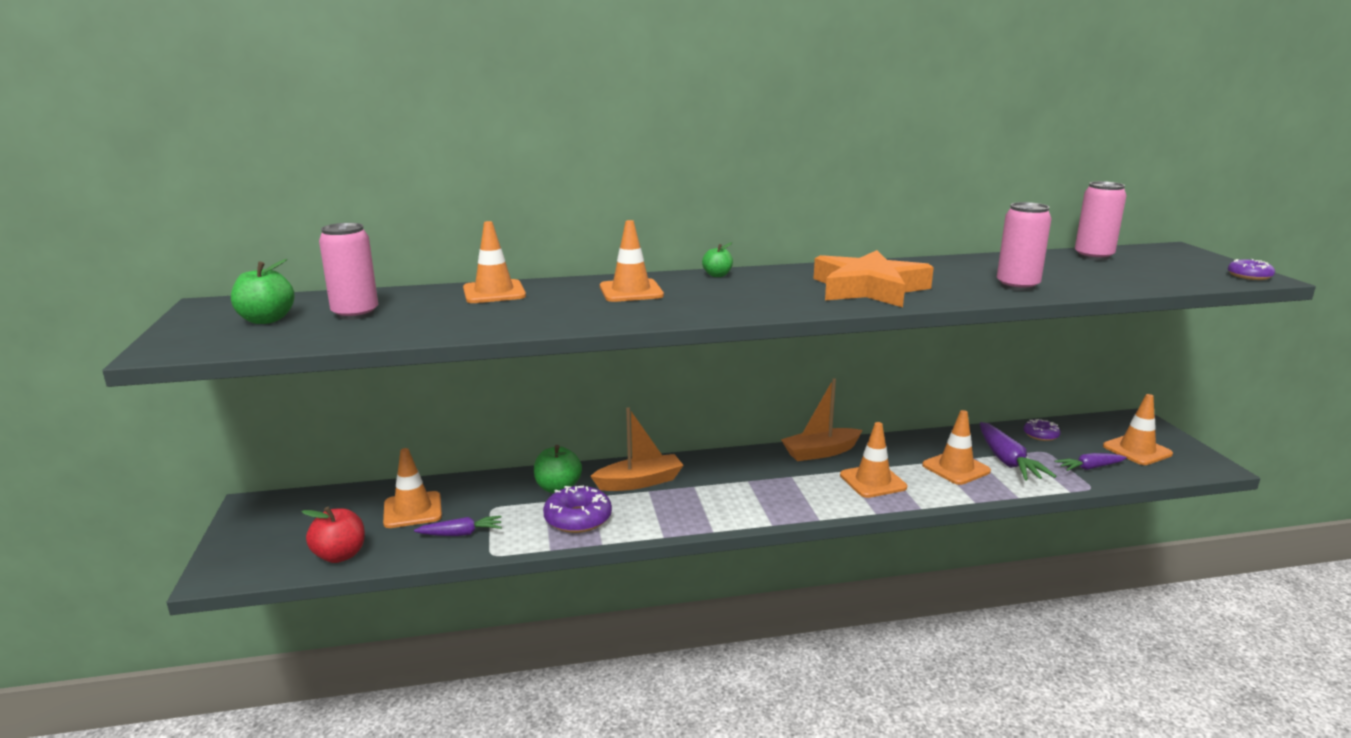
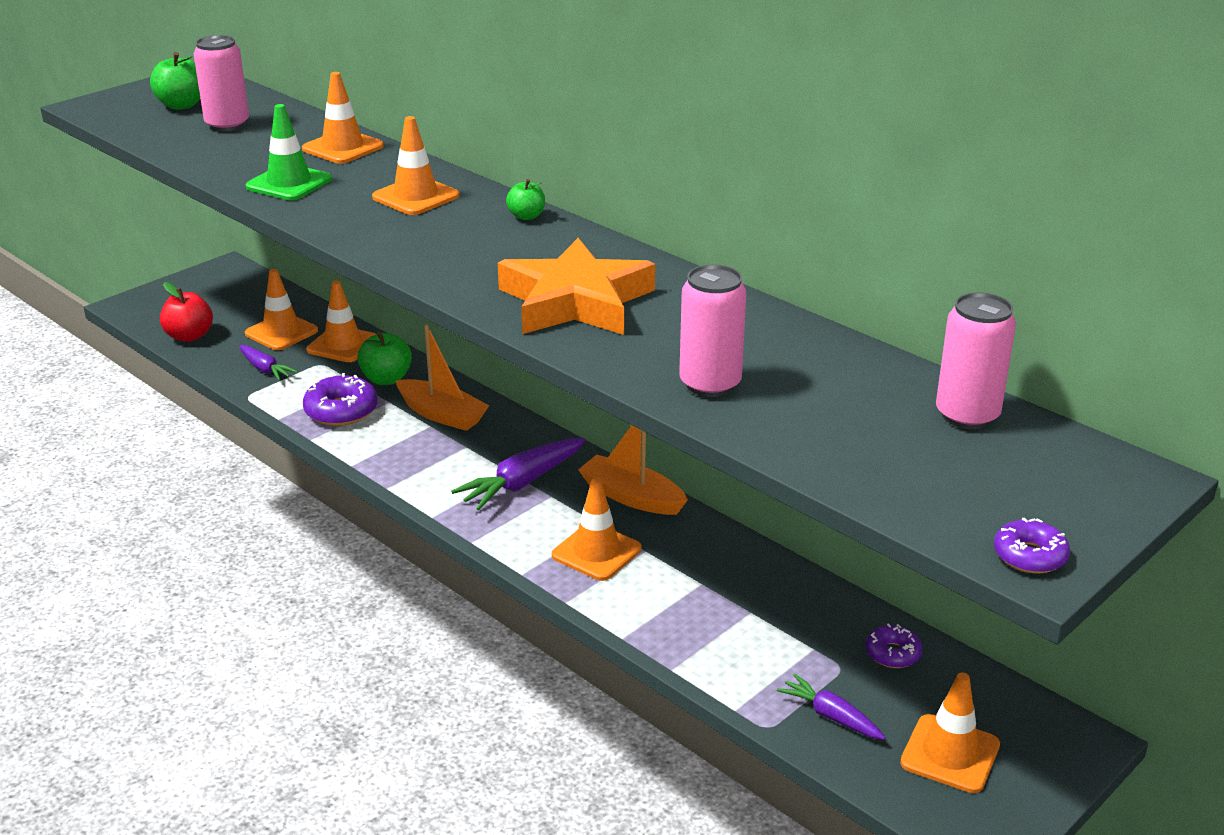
camera: 55 degrees right, 10 degrees up
(530, 317) = (289, 183): none -> green traffic cone
(956, 468) = (700, 603): orange traffic cone -> orange traffic cone (343, 345)
(1007, 461) = (769, 640): purple carrot -> purple carrot (522, 483)

